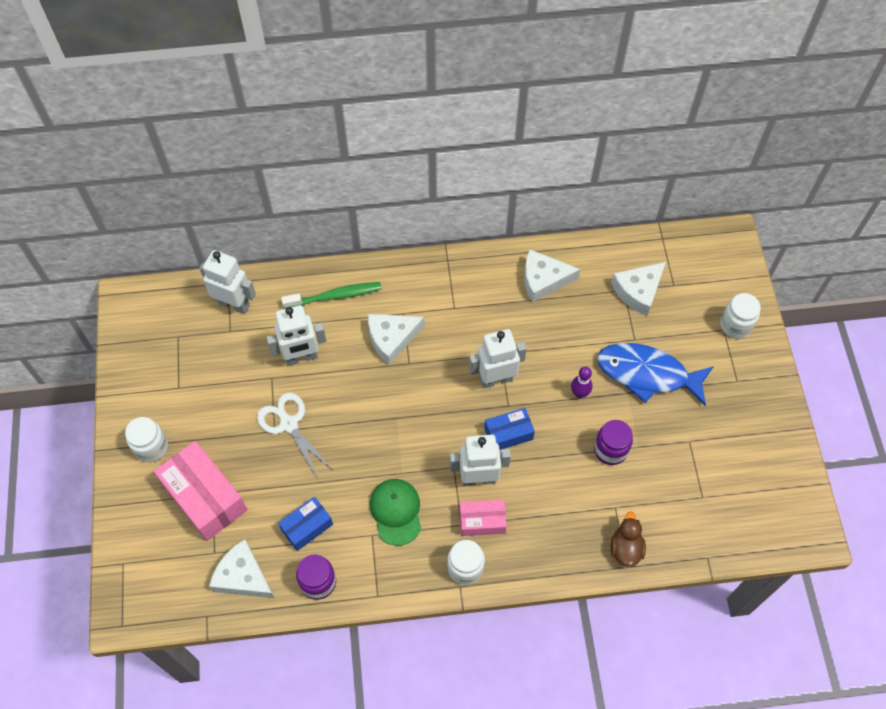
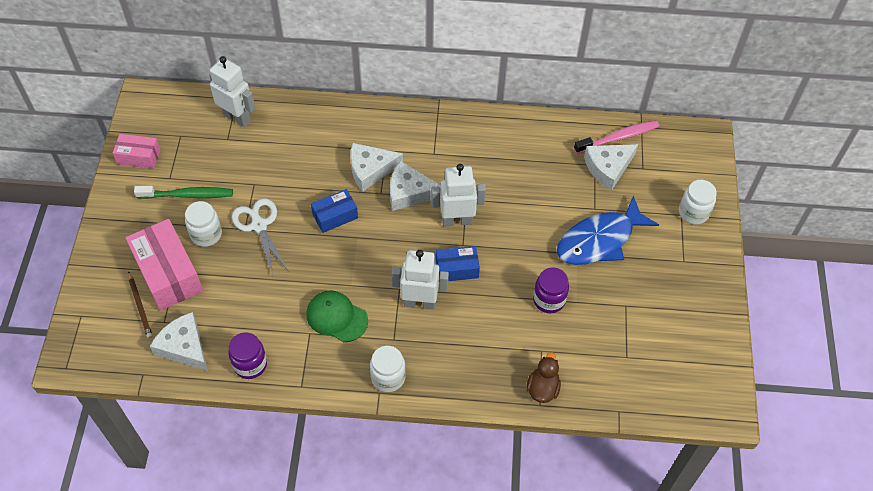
camera: 10 degrees right, 5 degrees down
(151, 447) = (132, 223): white jar -> white jar (206, 234)
(184, 540) = (140, 306): none -> brown pencil
(301, 357) = (285, 171): white robot -> none
(307, 527) = (252, 315): blue box -> blue box (335, 216)
(335, 296) = (328, 126): green toothbrush -> green toothbrush (188, 195)
(396, 512) = (336, 317): green cap -> green cap turned 60 degrees counterclockwise
(482, 521) = (414, 340): pink box -> pink box (139, 157)
(543, 280) = (522, 143): white cheese -> white cheese (409, 192)
(579, 393) = (531, 246): purple bowling pin -> none
(641, 255) = (618, 137): none -> pink toothbrush
(647, 374) = (599, 240): blue fish -> blue fish turned 60 degrees counterclockwise

